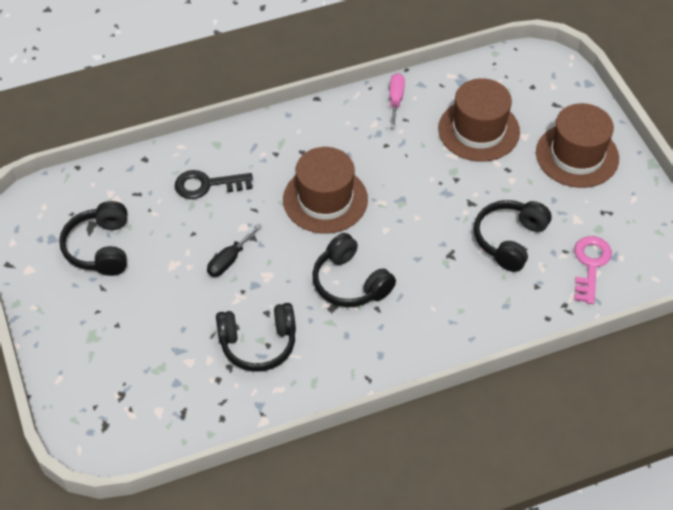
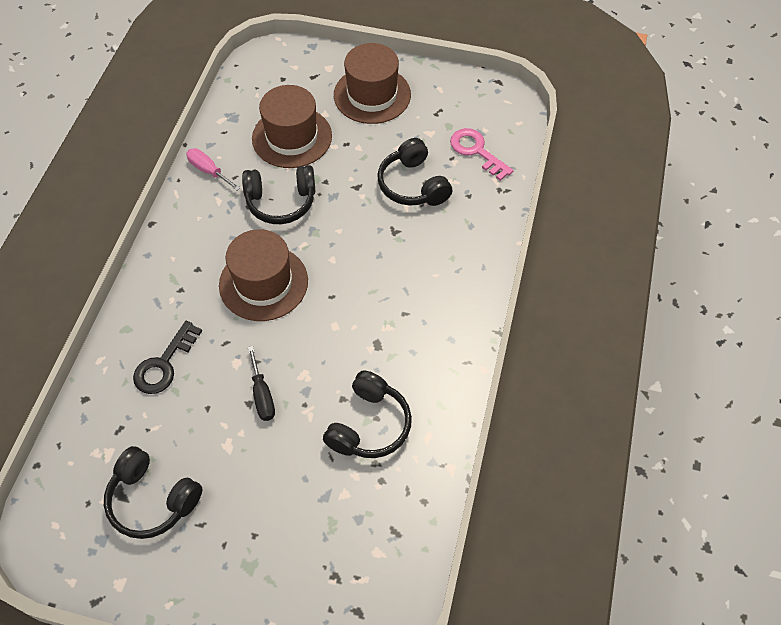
camera: 55 degrees left, 5 degrees up
(350, 282) = (363, 317): black headphones -> black headphones (281, 202)

